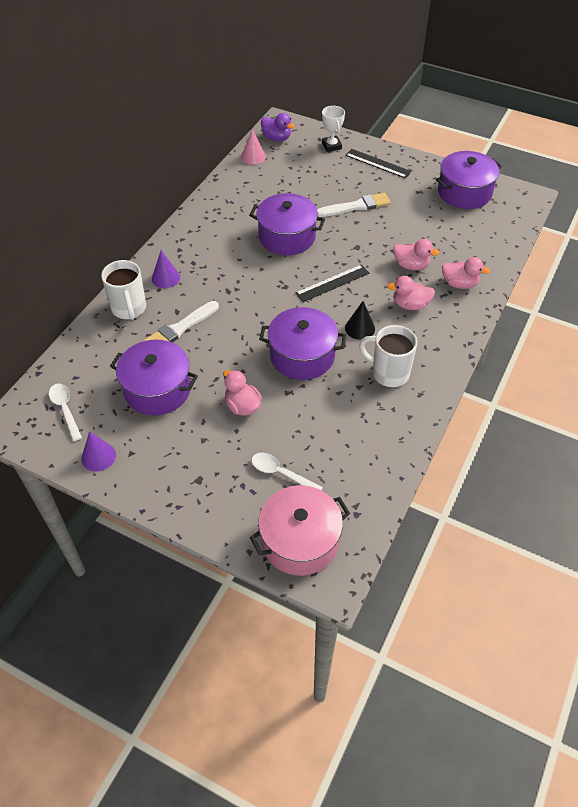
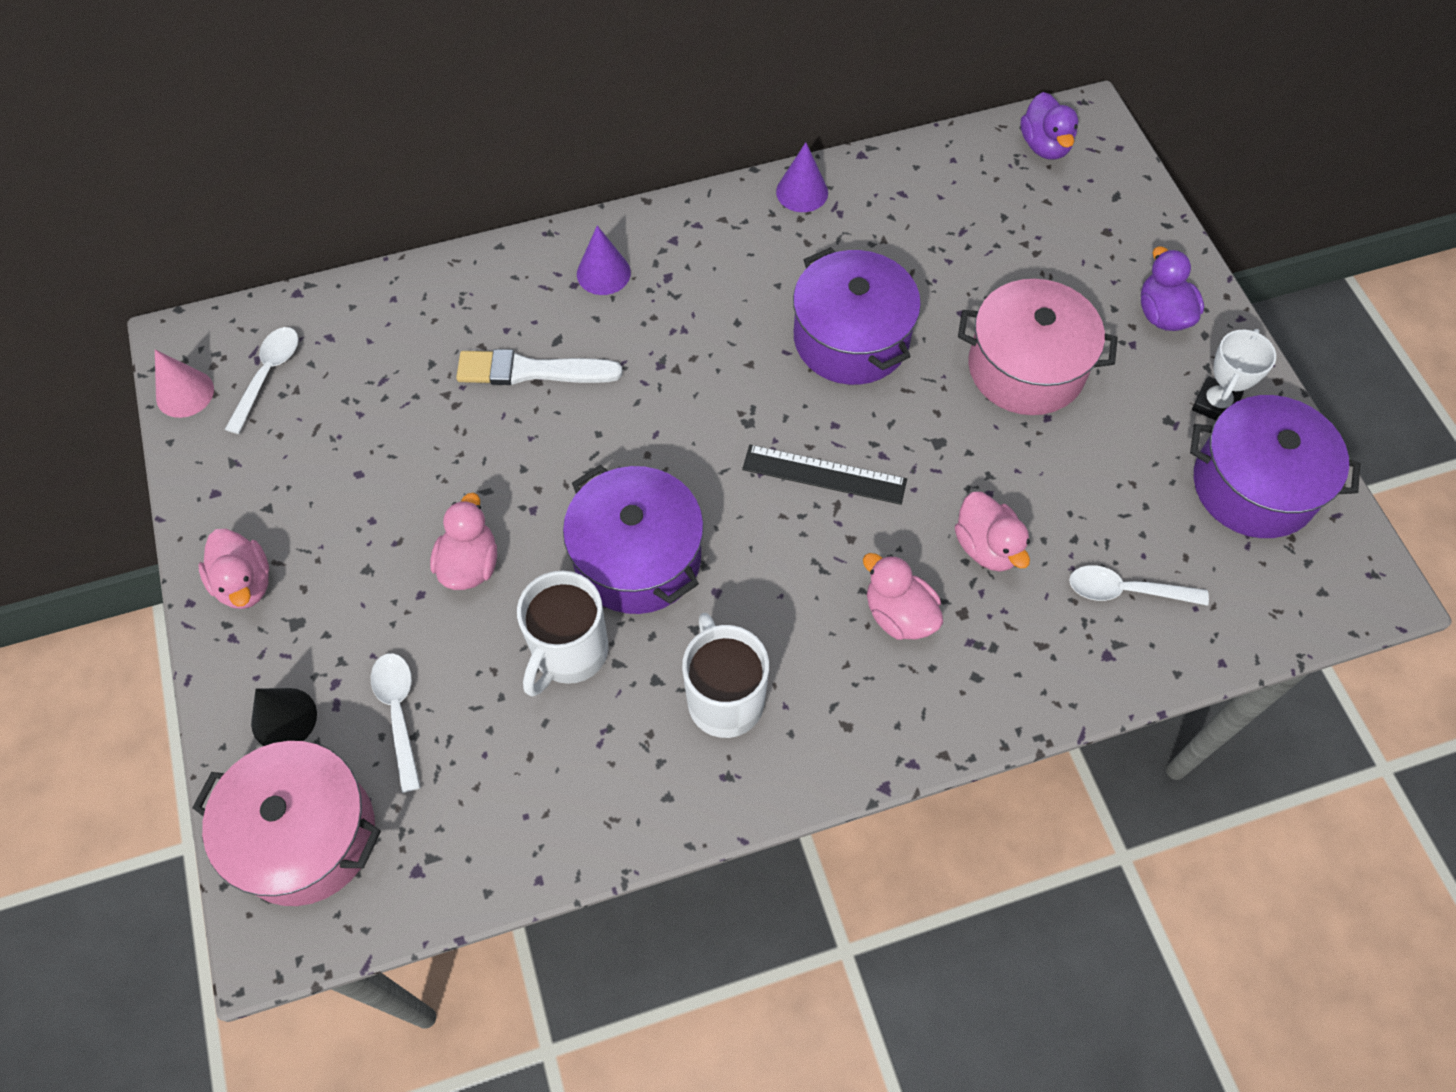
camera: 45 degrees right, 10 degrees up
(98, 456) = (229, 478): purple cone -> purple cone (802, 192)
(129, 309) = (503, 285): white mug -> white mug (569, 653)
(157, 389) = (399, 442): purple pot -> none
(253, 156) = (967, 155): pink cone -> pink cone (185, 393)
(331, 146) = (1121, 224): white trophy -> white trophy (1215, 404)
(356, 206) = (1026, 368): white brush -> pink pot
(360, 328) = (773, 586): black cone -> black cone (284, 718)
(378, 163) = (1162, 314): black ruler -> purple duck
(459, 284) = (1027, 647): pink duck -> pink duck (245, 583)
(467, 247) = (1126, 591): none -> white spoon

